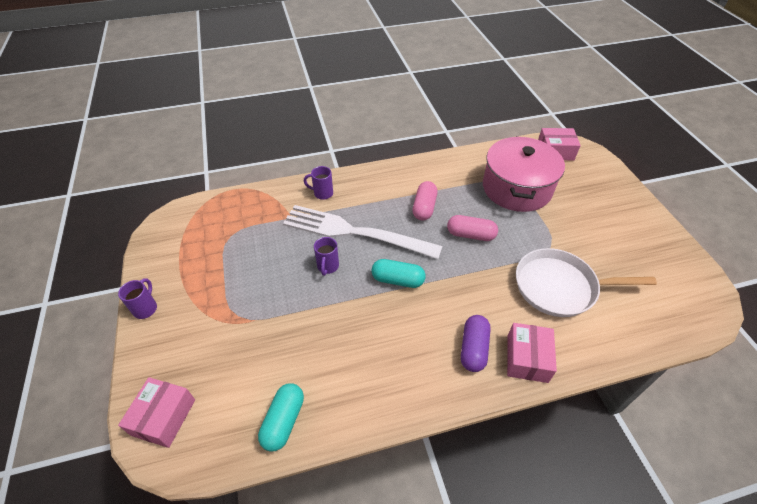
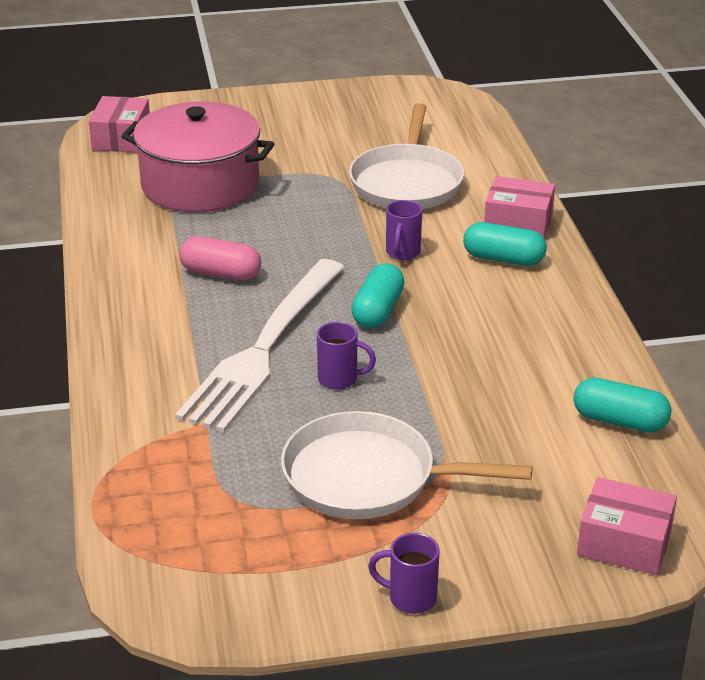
camera: 85 degrees left, 15 degrees down
(241, 285) = (368, 477): none -> white pan
(322, 193) = (147, 384): purple mug -> purple mug (402, 253)
(470, 235) = (295, 237): pink capsule -> none
(473, 348) = (503, 259): purple capsule -> turquoise capsule

